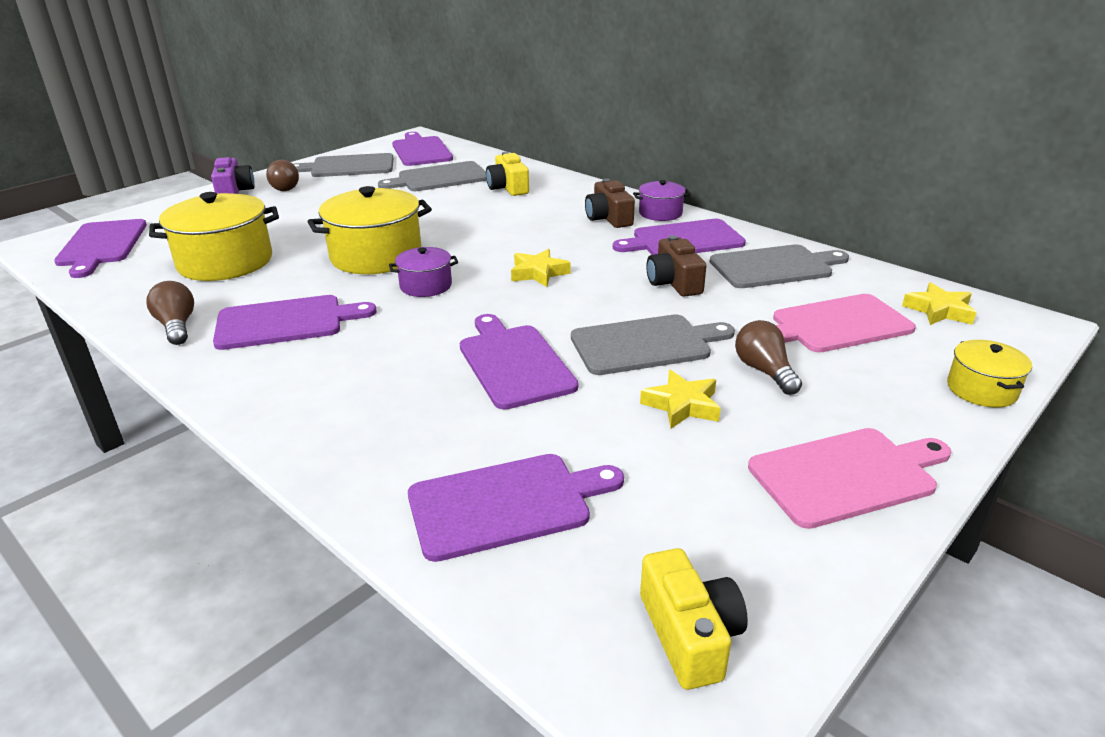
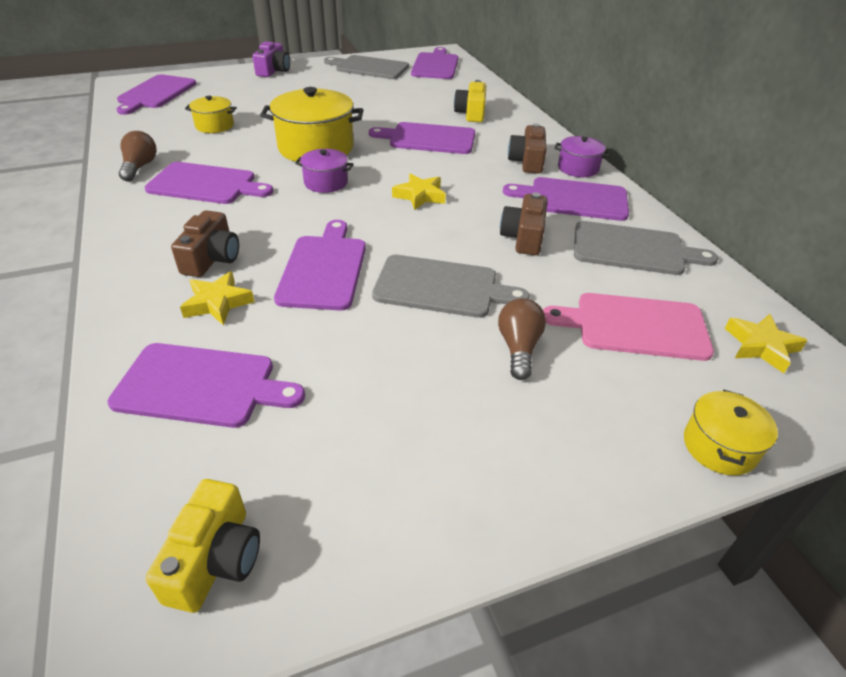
camera: 25 degrees right, 10 degrees up
(225, 262) = (214, 126): yellow pot -> yellow pot, size x0.53
(284, 187) = (309, 75): brown light bulb -> none
(379, 390) = (212, 258): none -> brown camera
(439, 178) = (426, 92): grey cutting board -> none
(490, 220) = (428, 139): none -> purple cutting board
(682, 405) = (415, 353): yellow star -> yellow star (218, 303)
(847, 475) = (491, 477): pink cutting board -> none

